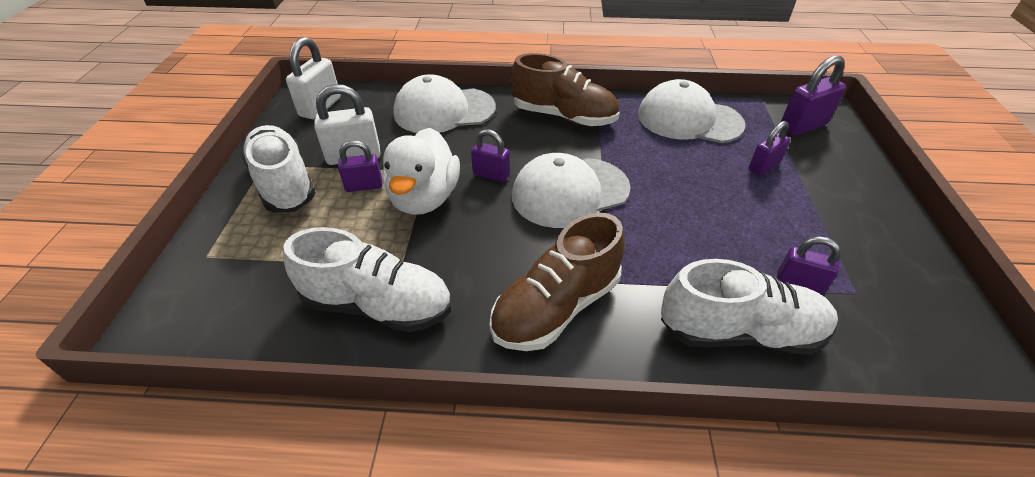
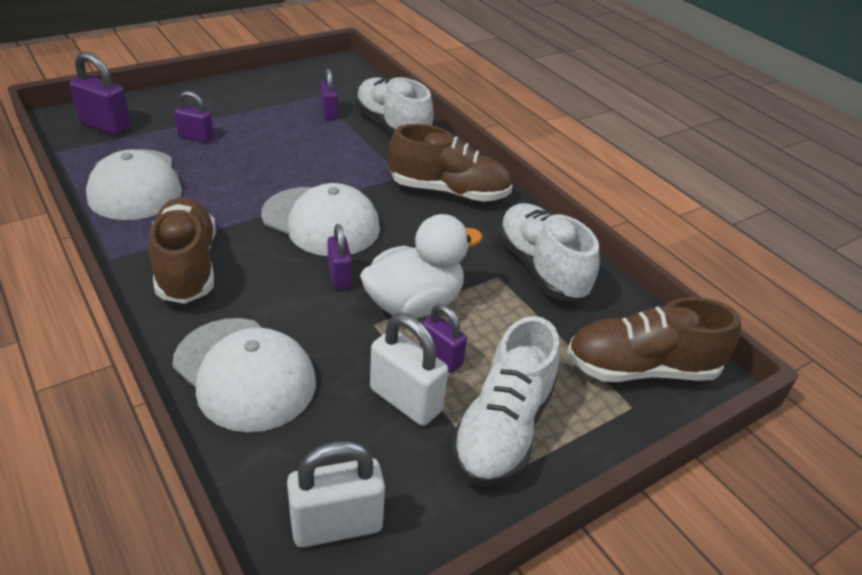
camera: 130 degrees left, 5 degrees down
(215, 289) = (641, 368): none -> brown shoe

